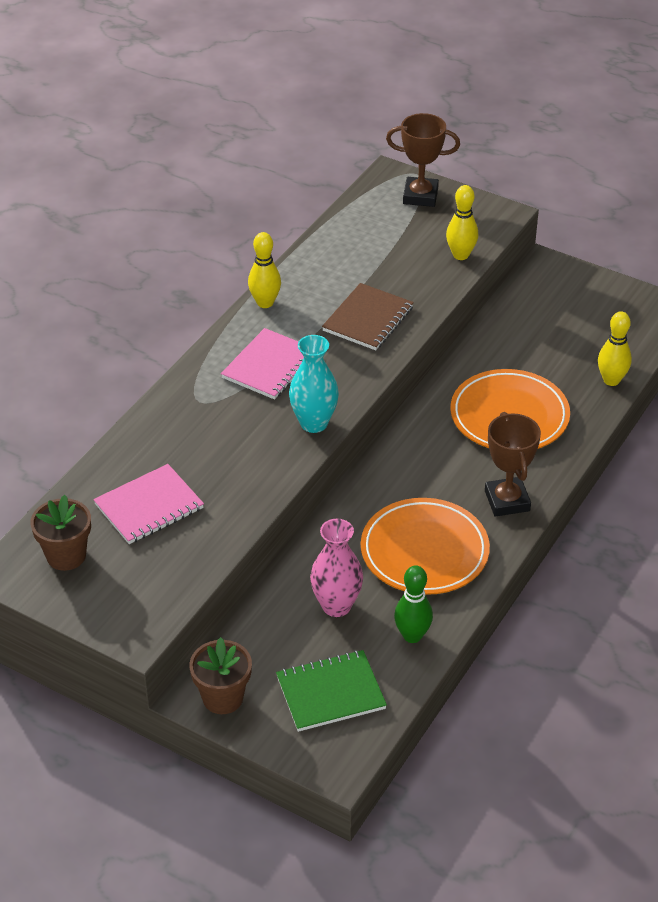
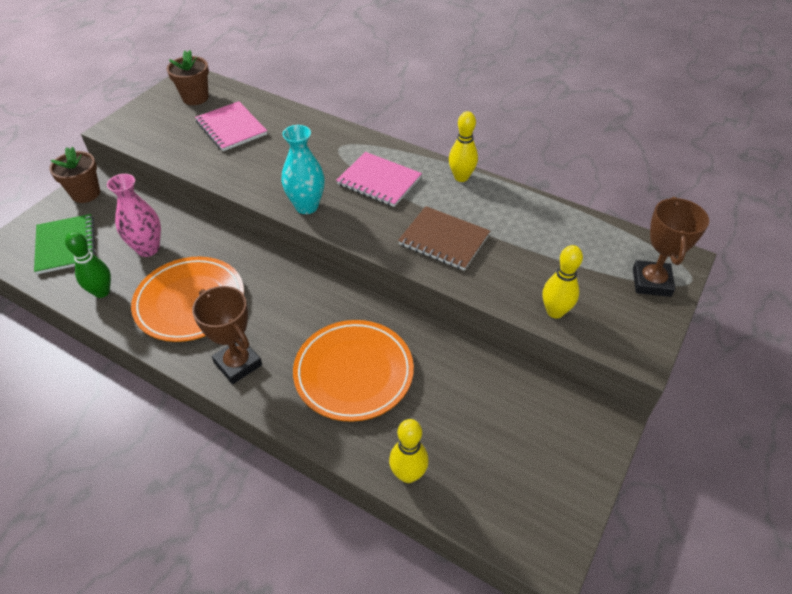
camera: 90 degrees right, 5 degrees up
(507, 501) = (238, 364): brown trophy -> brown trophy turned 60 degrees clockwise

